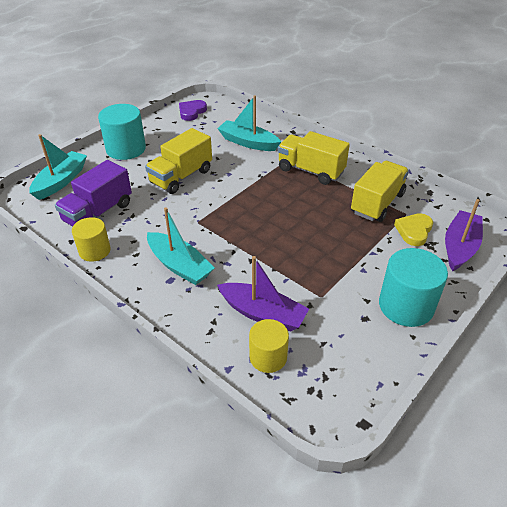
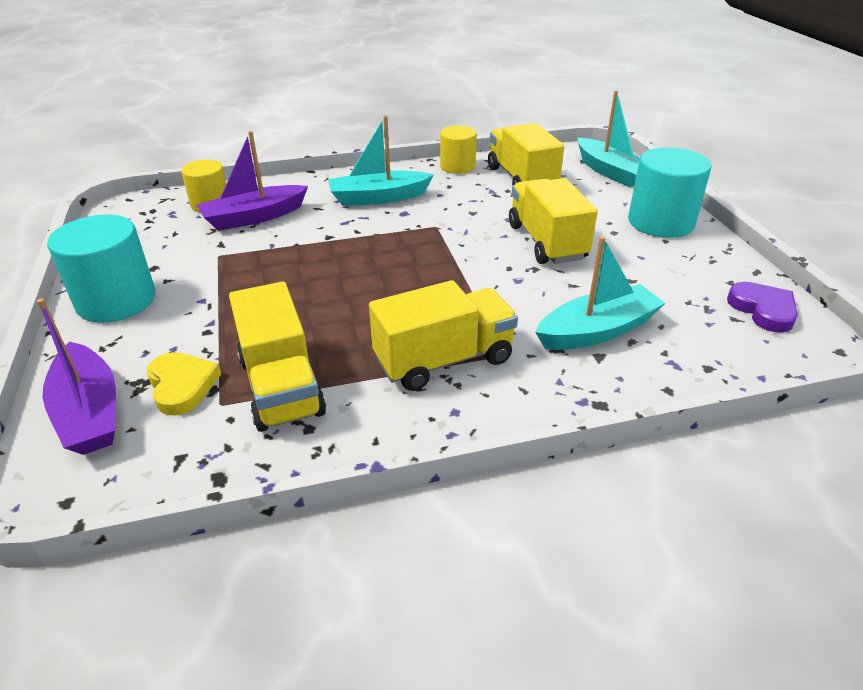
camera: 125 degrees right, 5 degrees down
(98, 213) = (521, 179): purple truck -> yellow truck

